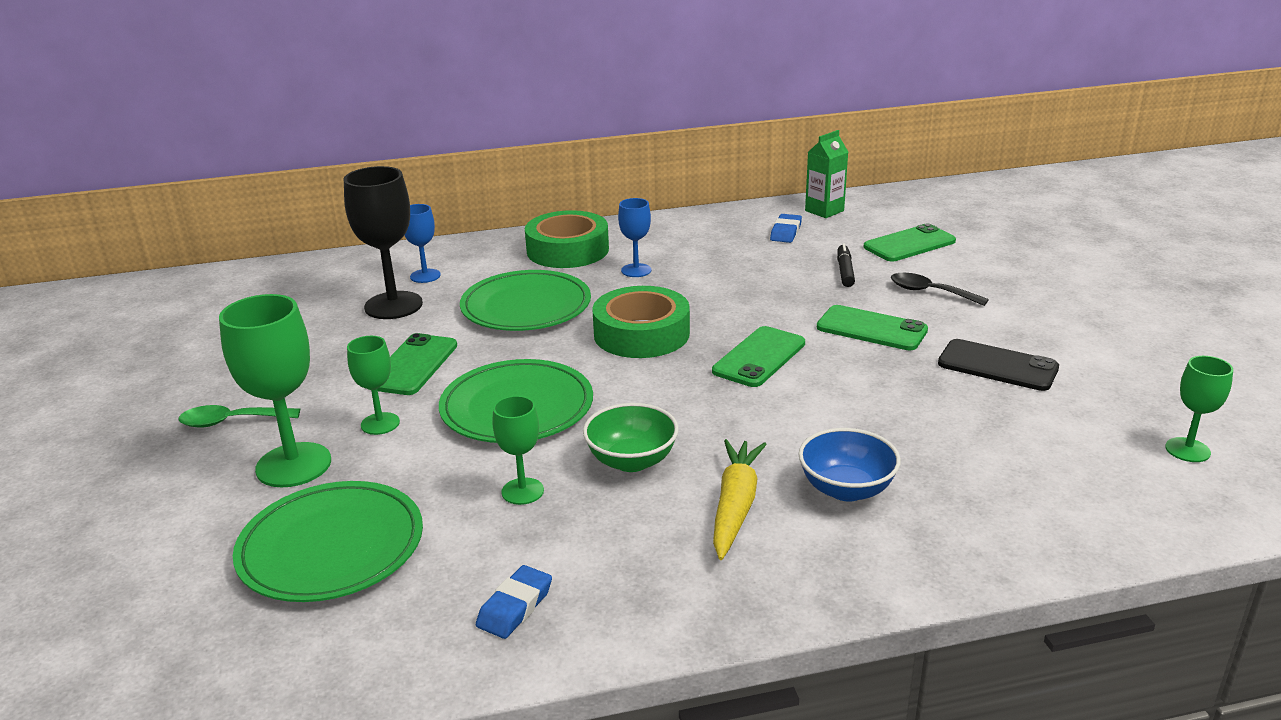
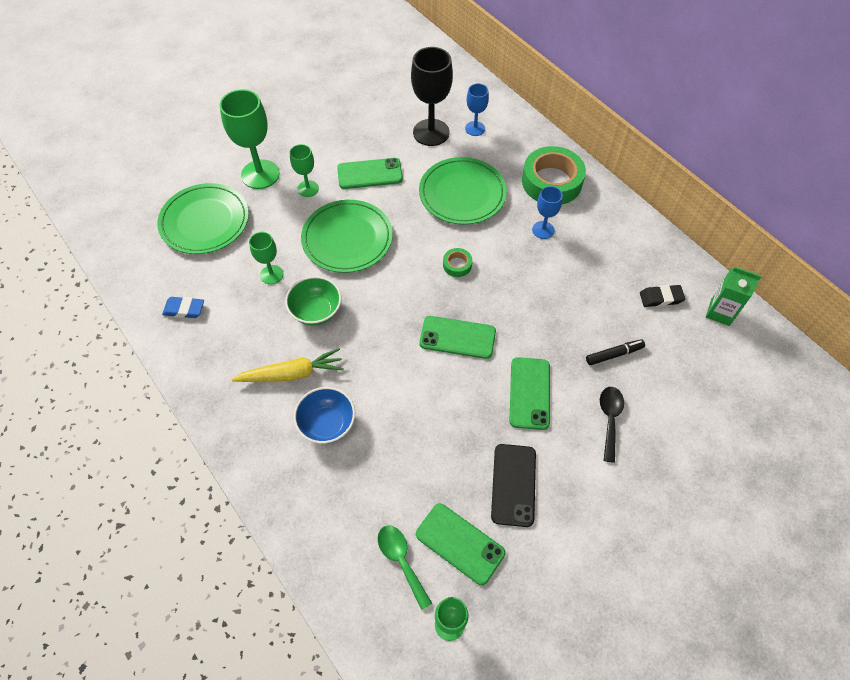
camera: 65 degrees right, 30 degrees up
(231, 421) = (286, 131): green spoon -> green spoon (401, 560)
(641, 334) = (457, 265): green tape -> green tape, size x0.45
(786, 232) = (661, 298): blue eraser -> black eraser
(909, 244) = (691, 387): green phone -> green phone (460, 543)

